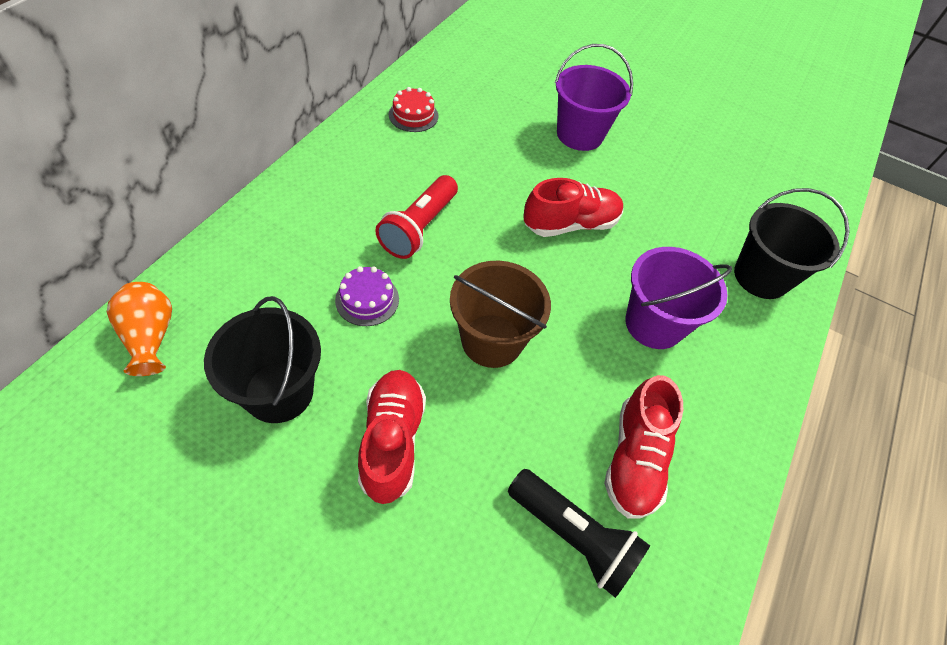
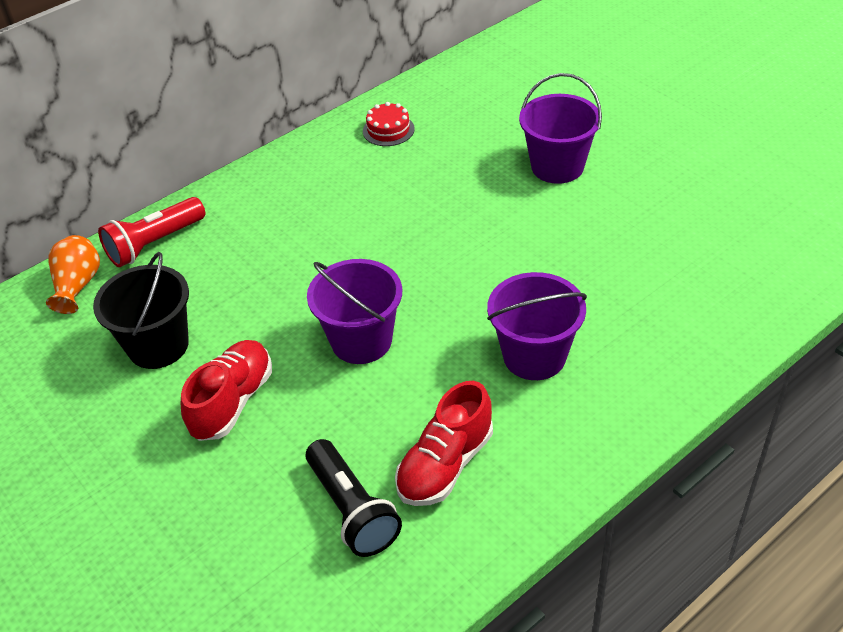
camera: 30 degrees right, 10 degrees down
(367, 299) = (265, 287): purple cake -> none
(419, 228) = (342, 233): red flashlight -> red flashlight (154, 244)
(492, 340) = (361, 341): brown bucket -> purple bucket
(570, 224) = (497, 251): red shoe -> none
(761, 277) = (686, 334): black bucket -> none

